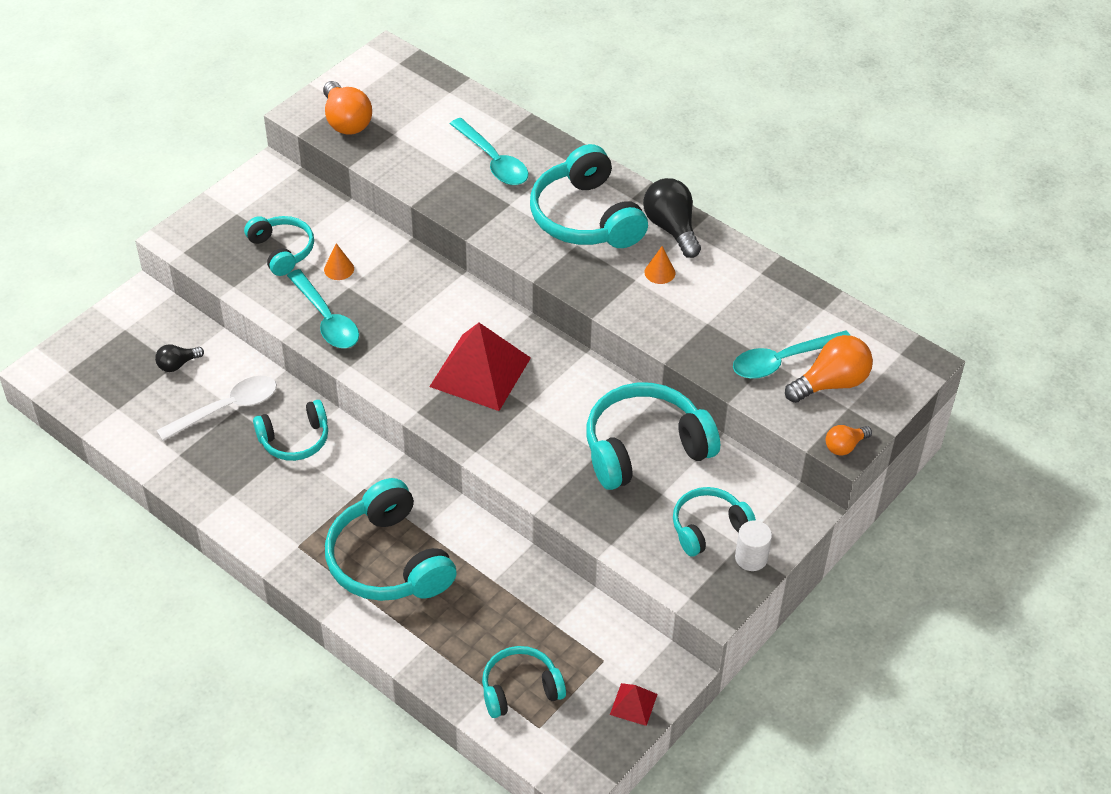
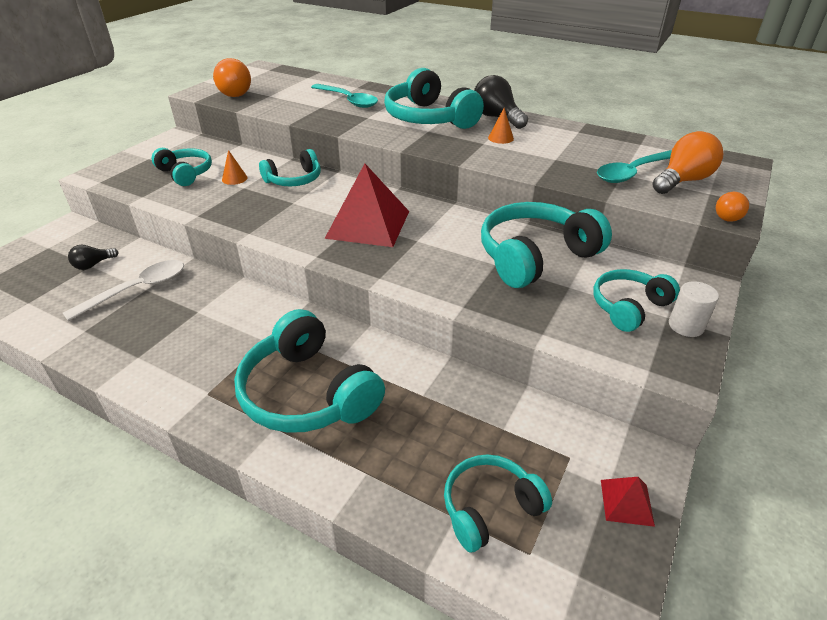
camera: 10 degrees left, 10 degrees down
(295, 439) = (203, 304): turquoise headphones -> turquoise headphones (294, 180)
(326, 319) = (225, 207): turquoise spoon -> none

